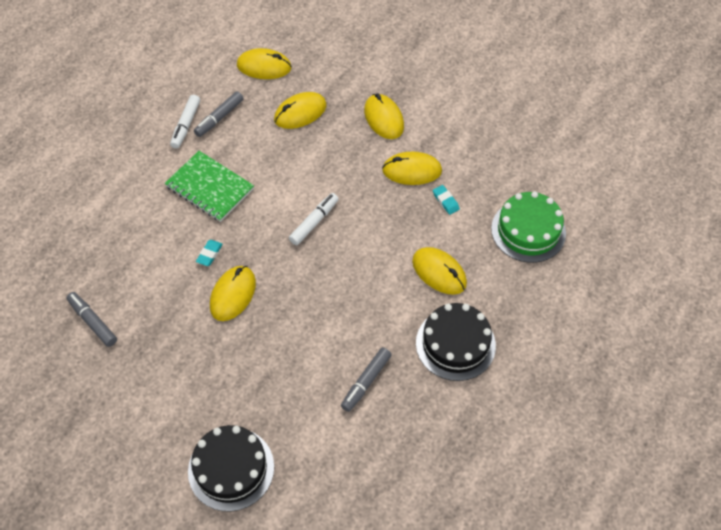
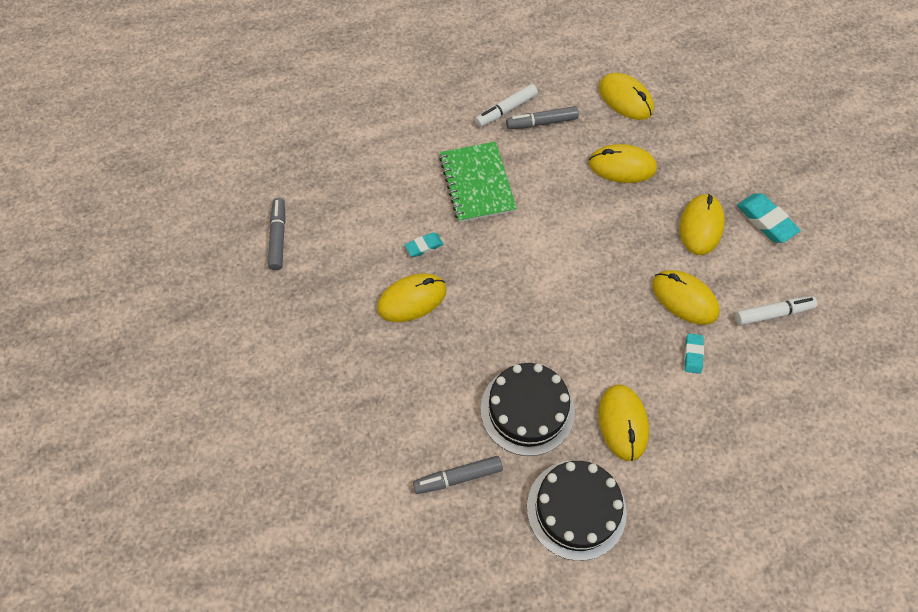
camera: 40 degrees right, 5 degrees up
(231, 469) = (273, 461): black cake -> black cake (527, 410)
(314, 222) = (543, 283): white marker -> white marker (773, 313)
(420, 89) = (766, 221): none -> turquoise eraser
(528, 231) = (756, 450): green cake -> none

